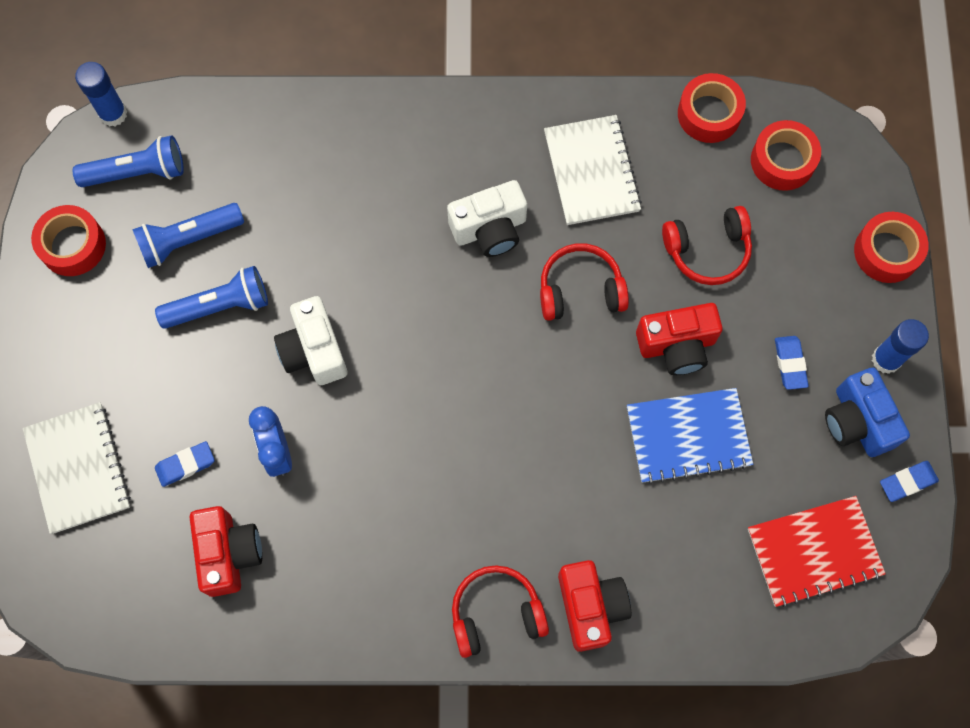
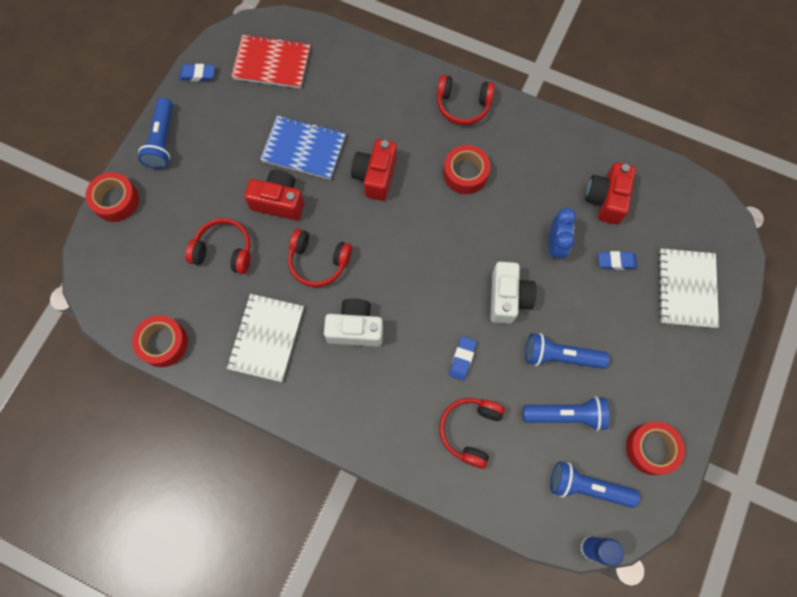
camera: 155 degrees left, 0 degrees up
(297, 174) = (470, 430): none -> red headphones
(591, 607) = (409, 87): red camera -> red camera (375, 176)
(782, 161) = (138, 288): red tape -> red tape (465, 173)
(790, 364) = (219, 162): blue eraser -> blue eraser (462, 359)
(857, 421) = (202, 115): blue camera -> none
(886, 359) = (162, 141): blue glue stick -> blue flashlight

